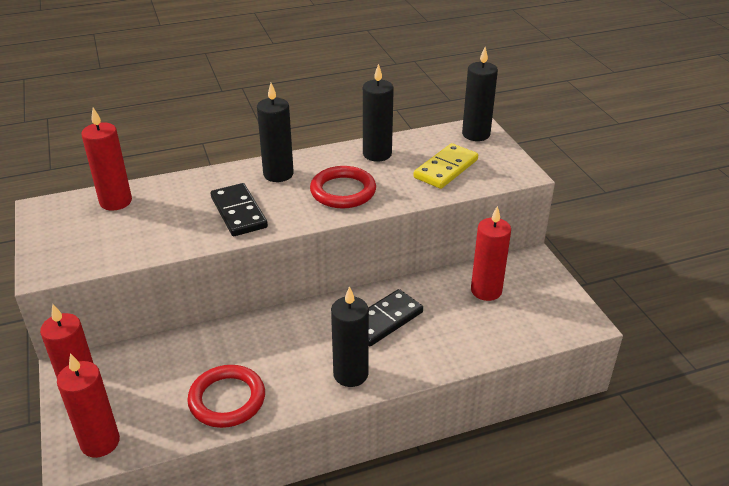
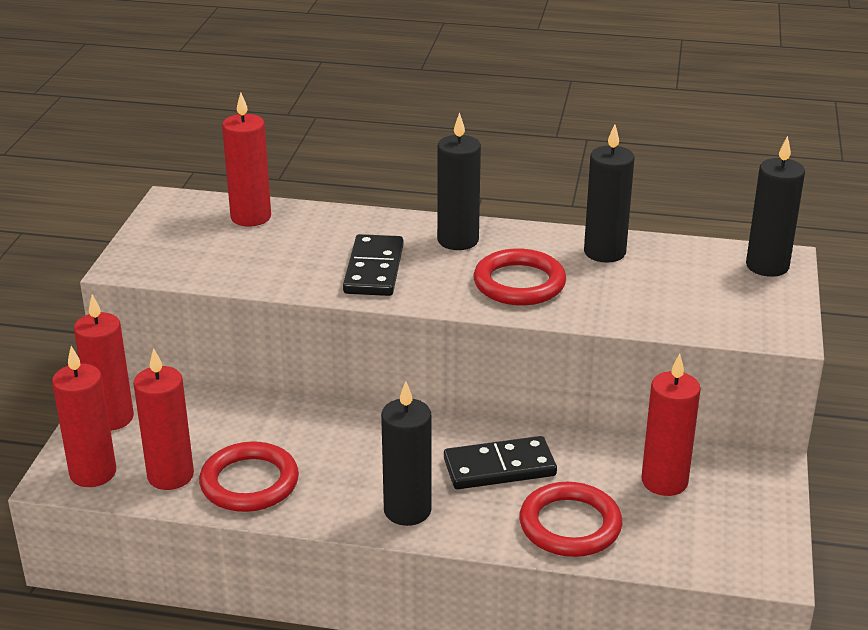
camera: 30 degrees right, 5 degrees down
(164, 419) = (170, 476): none -> red candle
(446, 169) = (681, 297): yellow domino -> none
(456, 341) = (570, 525): none -> red ring

